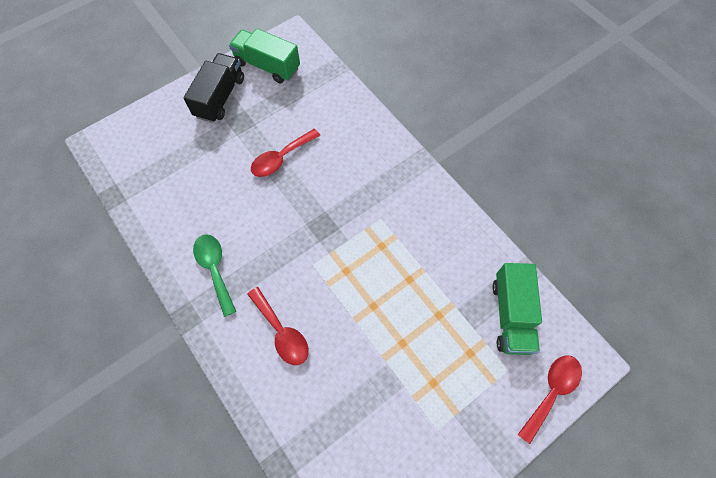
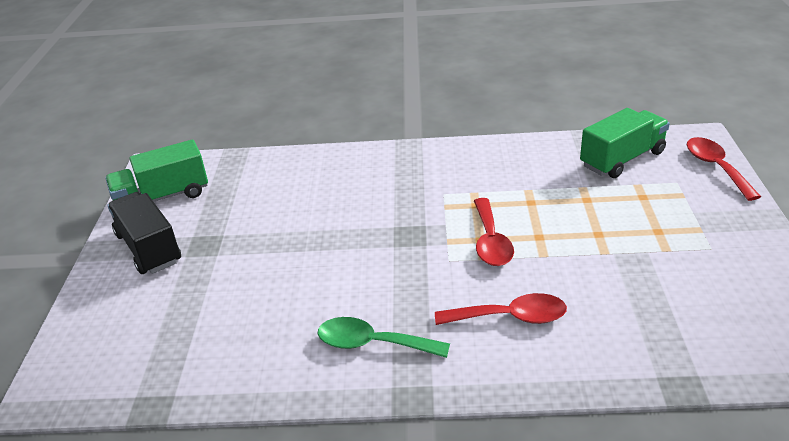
camera: 50 degrees left, 30 degrees down
(281, 158) = (291, 232): red spoon -> red spoon (491, 241)
(511, 315) = (622, 159): green truck -> green truck turned 75 degrees counterclockwise

